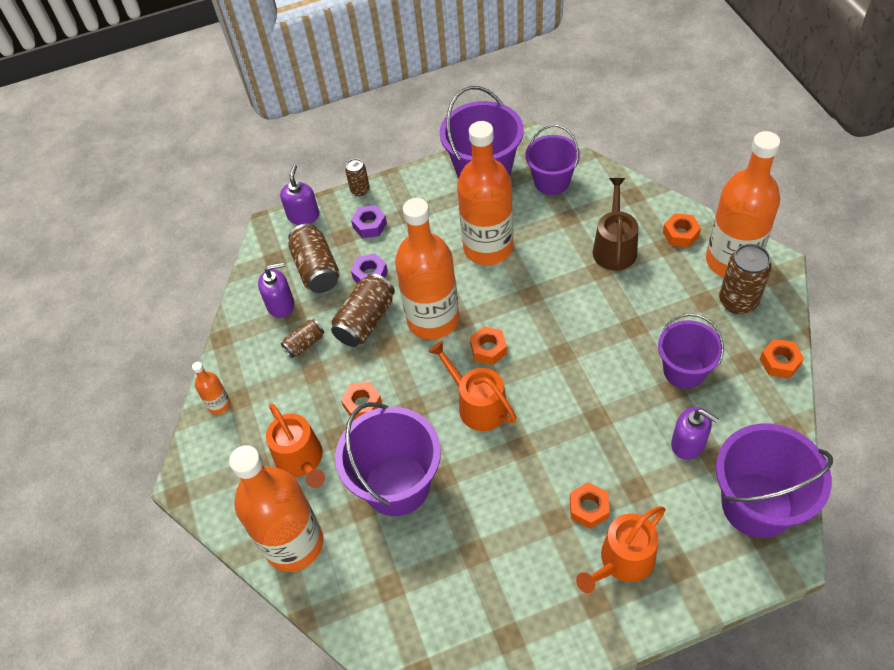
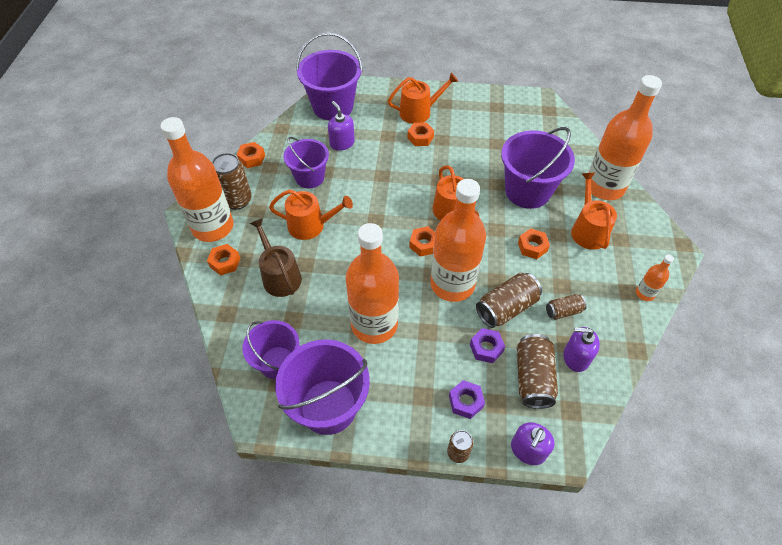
camera: 160 degrees left, 0 degrees up
(614, 247) = (280, 276): brown watering can -> brown watering can turned 120 degrees clockwise
(629, 312) = (311, 225): none -> orange watering can

